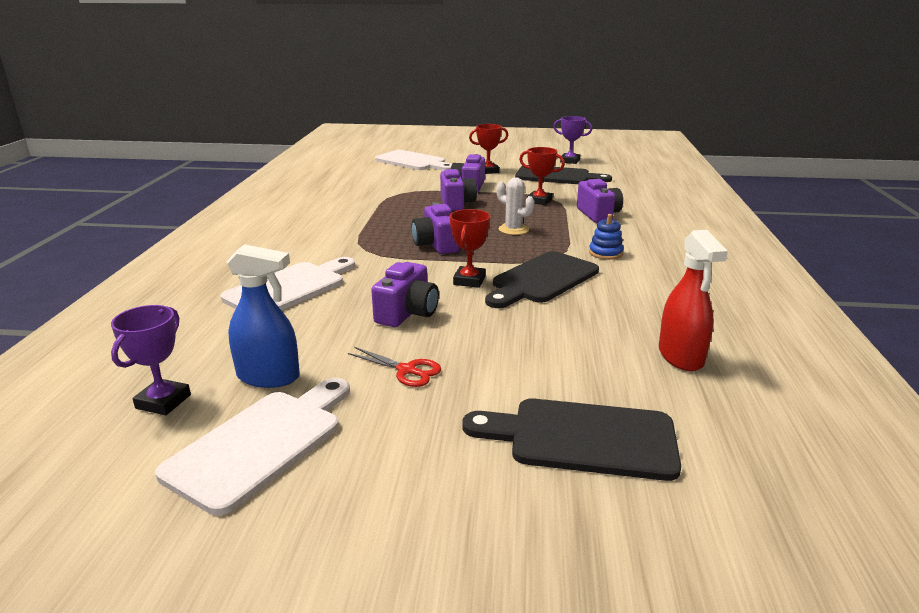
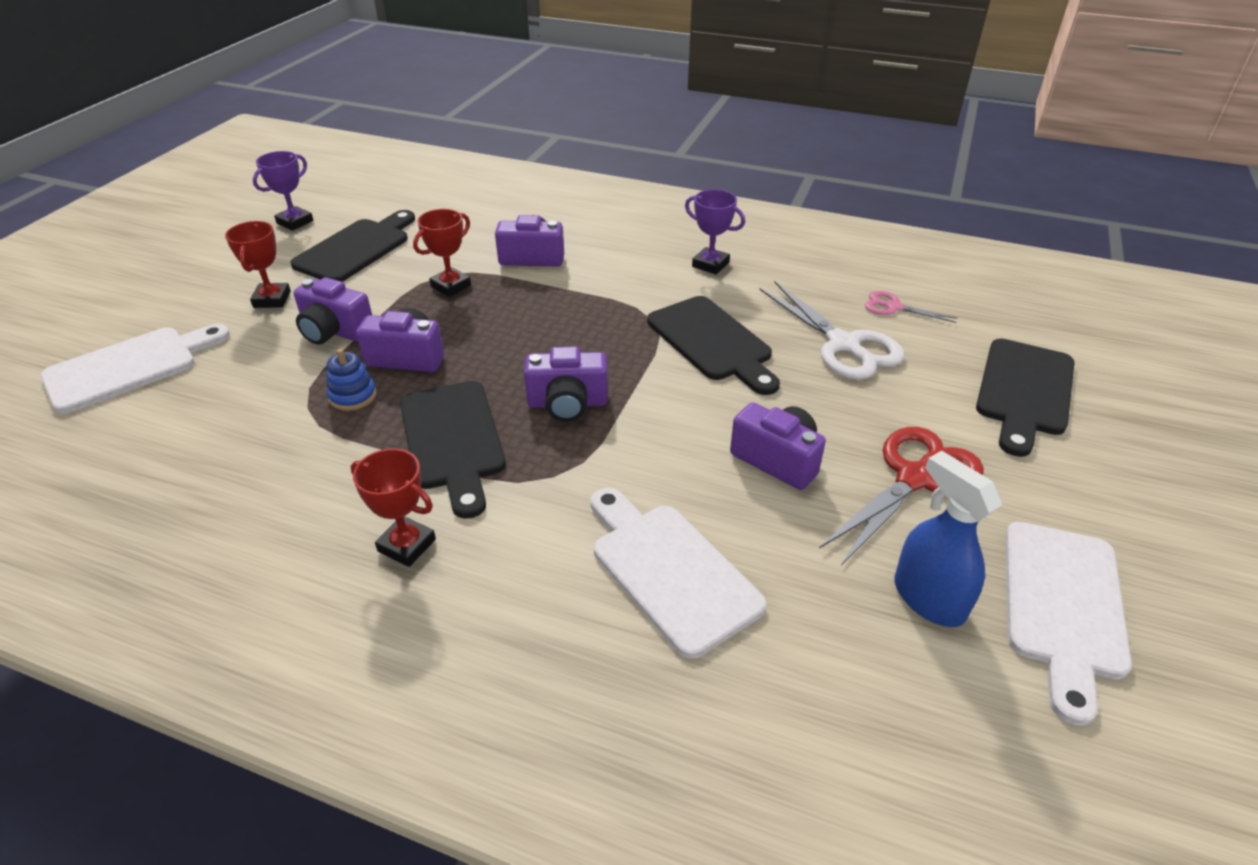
camera: 75 degrees left, 15 degrees up
(163, 401) = (989, 708): purple trophy -> purple trophy (710, 264)
(261, 443) = (1063, 606): white cutting board -> white cutting board turned 120 degrees counterclockwise
(269, 377) = (928, 598): blue spray bottle -> blue spray bottle turned 60 degrees counterclockwise
(387, 224) = (453, 440): none -> black cutting board
(406, 370) = (915, 478): red scissors -> red scissors, size x1.90
(469, 281) = (698, 395): red trophy -> red trophy (407, 545)
(513, 229) = (547, 329): white cactus -> none
(585, 332) = (843, 345): none -> white scissors
(605, 253) = (655, 284): blue stacking toy -> blue stacking toy (353, 396)
(681, 356) = (894, 307): red spray bottle -> pink scissors

